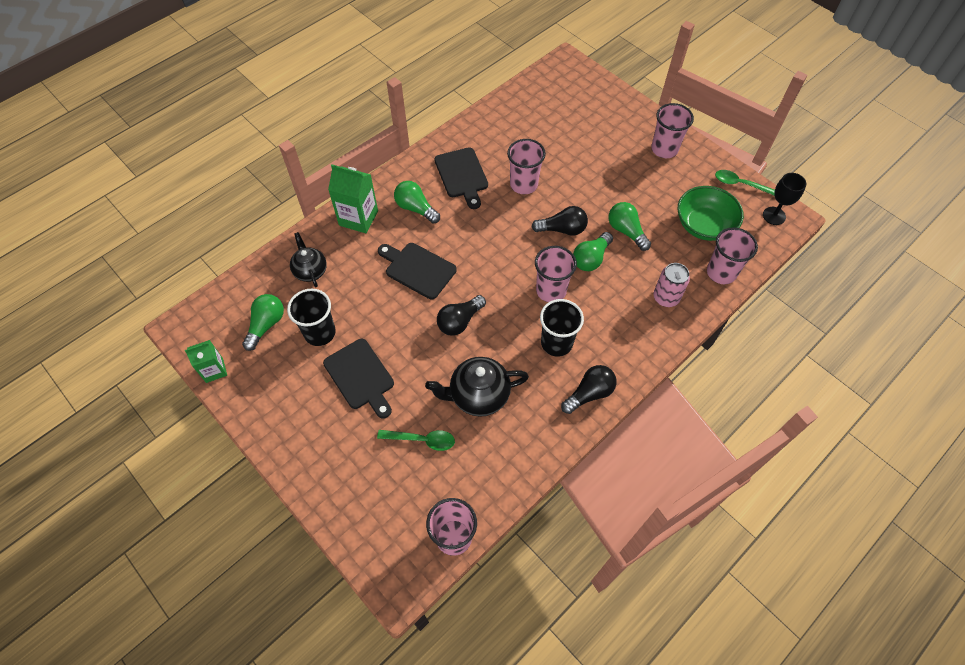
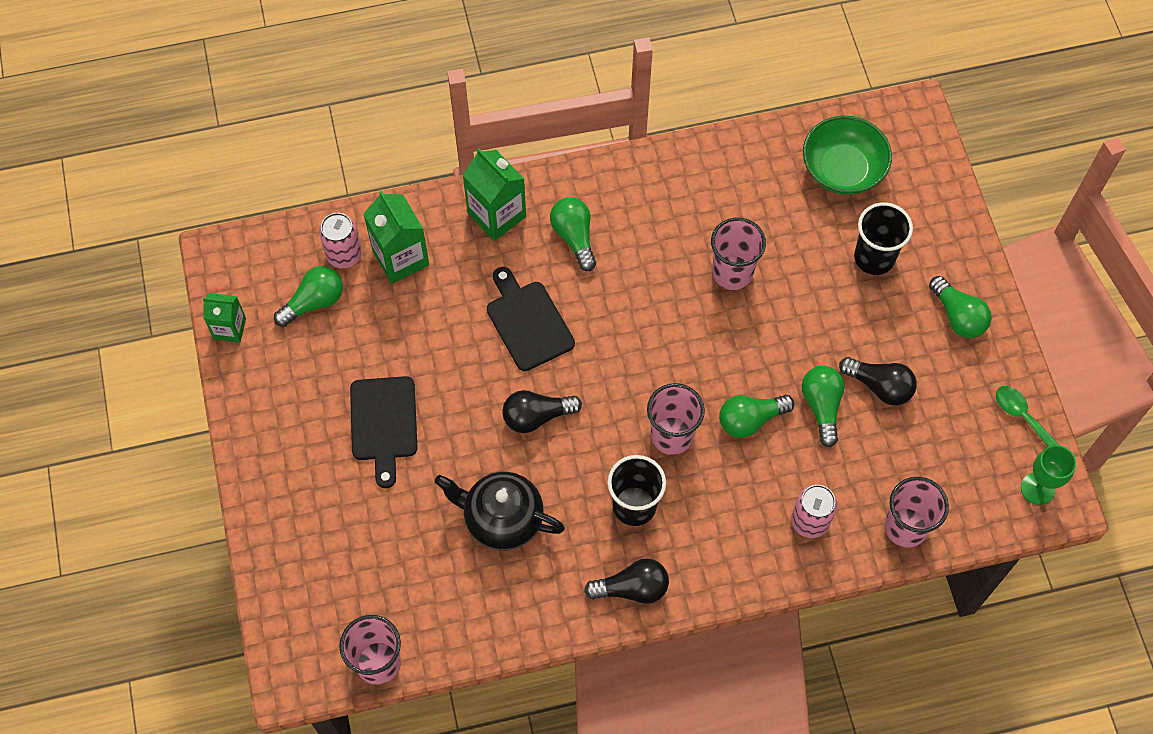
camera: 30 degrees right, 5 degrees up
(270, 286) = (344, 255): none -> pink can
(310, 271) = (401, 258): black teapot -> green carton
(320, 333) = (368, 344): black cup -> black cup (874, 258)
(422, 440) = (408, 536): green spoon -> none
(462, 175) = (661, 219): black cutting board -> none
(562, 229) = (740, 361): black light bulb -> black light bulb (879, 386)
(664, 149) = (957, 316): pink cup -> green light bulb
(704, 225) = (931, 452): green bowl -> green bowl (842, 170)
(774, 216) = (1037, 488): black goblet -> green goblet

